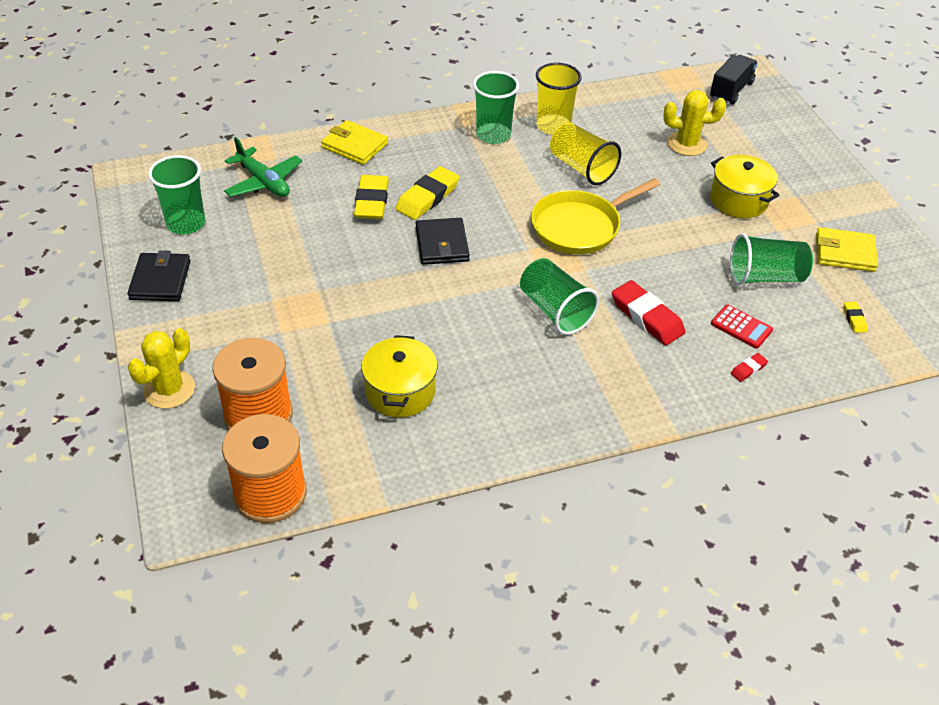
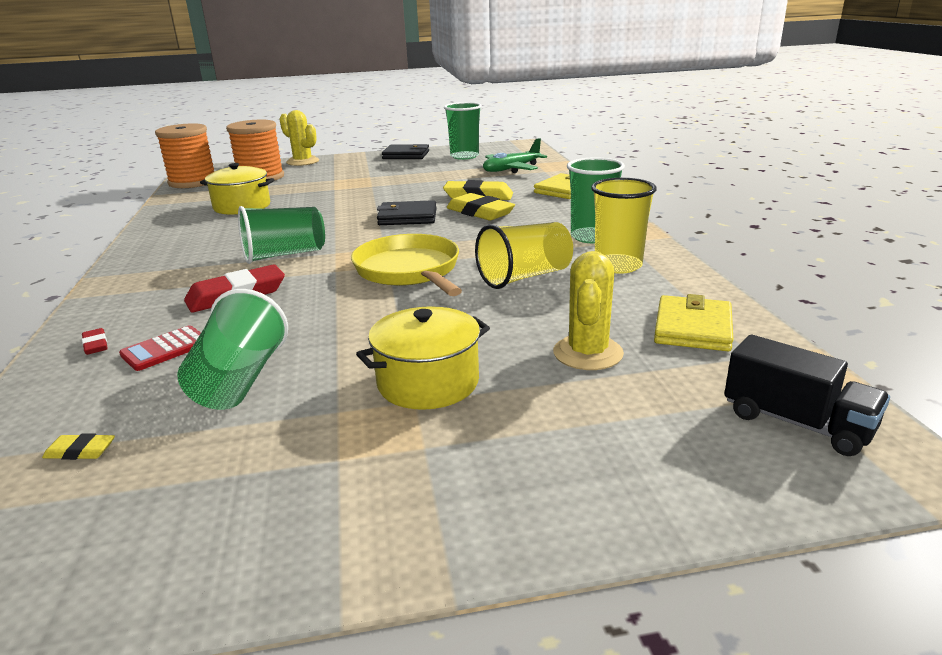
camera: 100 degrees right, 20 degrees down
(844, 252) = (236, 477): yellow wallet -> yellow wallet (693, 328)

